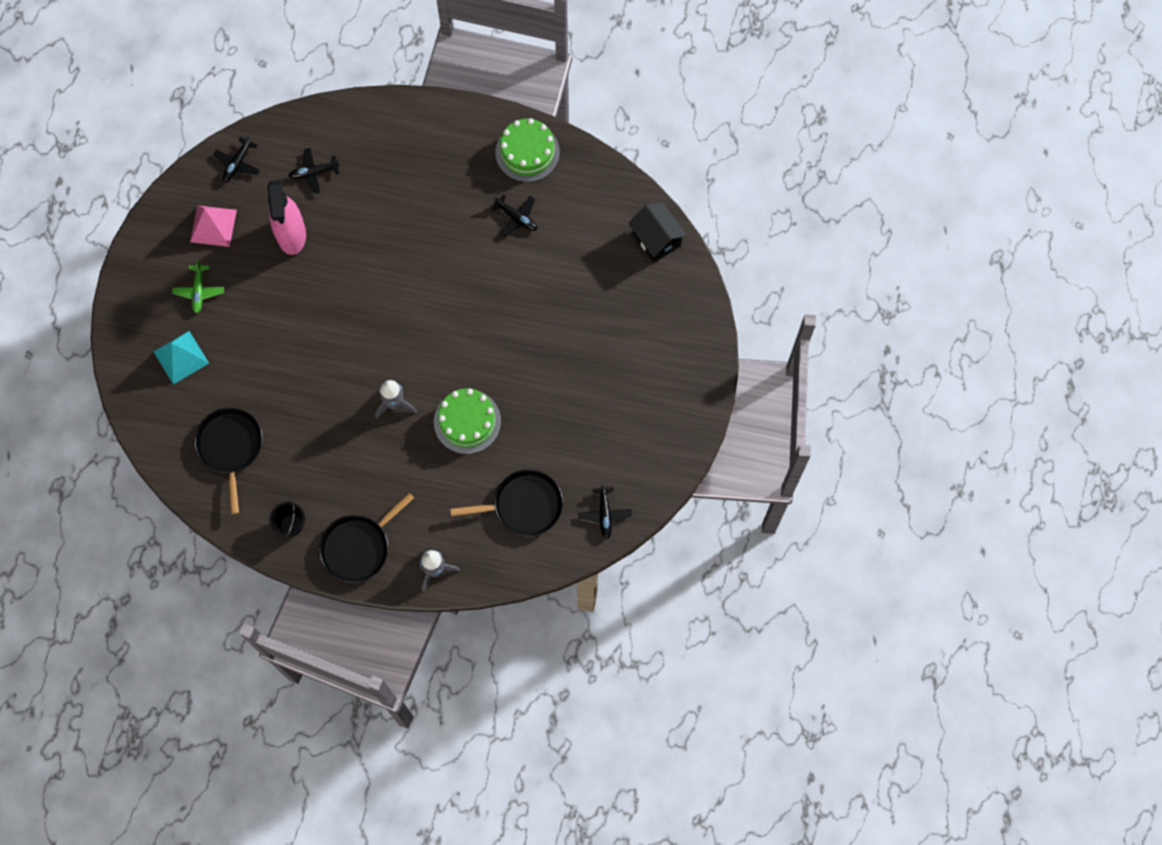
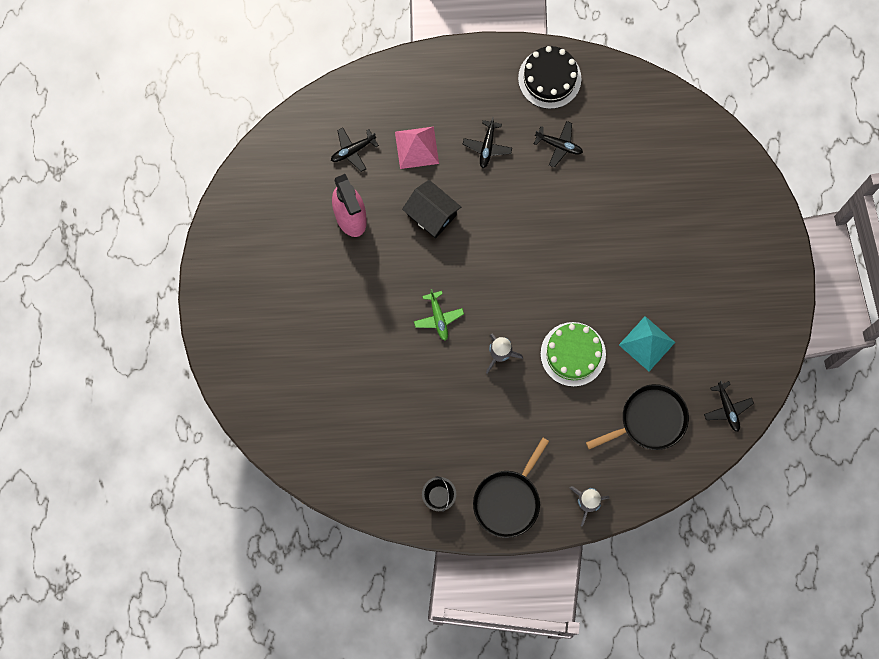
camera: 15 degrees left, 5 degrees up
(181, 357) = (283, 363): turquoise pyramid -> turquoise pyramid (646, 343)
(199, 291) = (280, 295): green plane -> green plane (438, 318)
(213, 225) = (273, 227): pink pyramid -> pink pyramid (417, 147)
(230, 447) = (358, 437): black pan -> none
(237, 164) = (276, 160): black plane -> black plane (487, 147)
(527, 152) = (549, 78): green cake -> black cake
(656, 239) = (696, 132): black house -> black house (431, 214)

